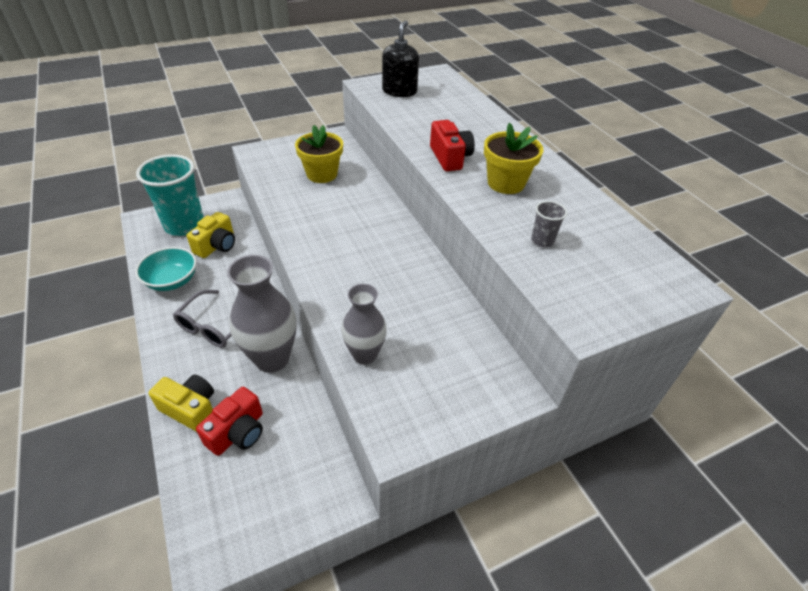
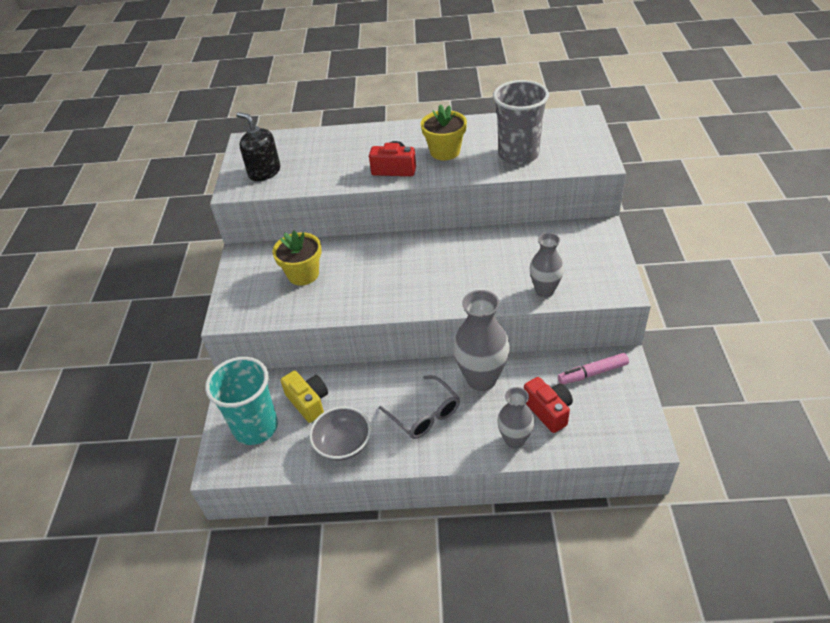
camera: 60 degrees left, 0 degrees up
(172, 281) = (343, 444): turquoise bowl -> grey bowl
(191, 410) = (514, 440): yellow camera -> grey vase
(308, 467) = (593, 373): none -> pink marker
(542, 241) = (518, 155): grey cup -> grey cup, size x2.41

